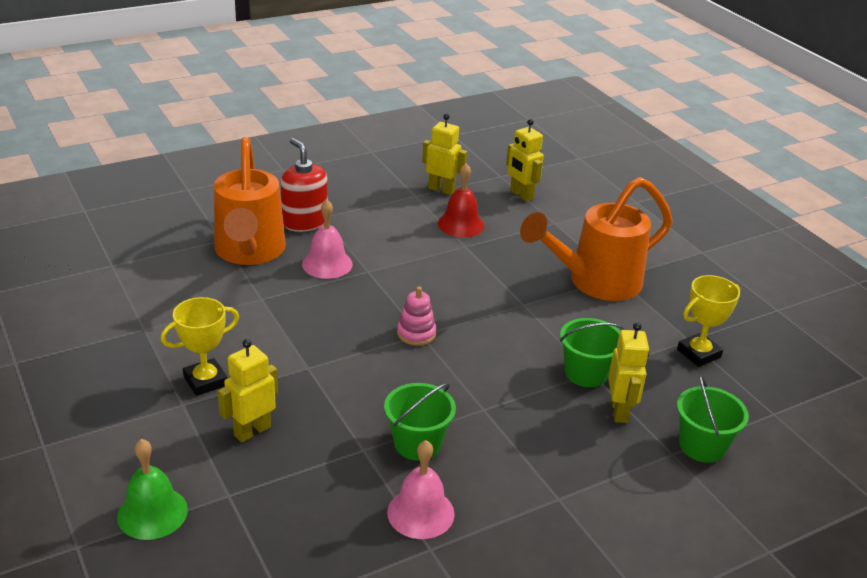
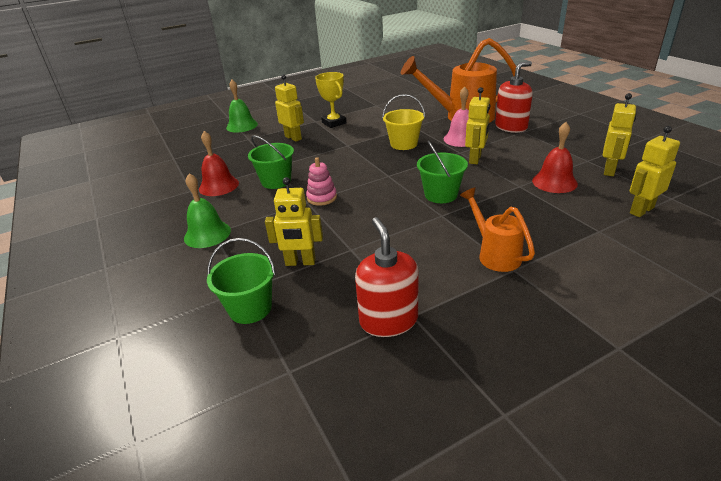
camera: 95 degrees right, 0 degrees up
(325, 313) = (404, 144): none -> yellow bucket
(392, 263) = (475, 159): none -> yellow robot
(416, 333) = (388, 173): pink stacking toy -> pink stacking toy (322, 198)
(420, 512) = (219, 186): pink bell -> red bell
(563, 504) = (207, 234): none -> green bell
(586, 373) = (350, 246): green bucket -> green bucket (441, 194)
(594, 283) = (494, 254): orange watering can -> orange watering can, size x0.55
(698, 353) = (388, 320): yellow trophy -> red soap dispenser

